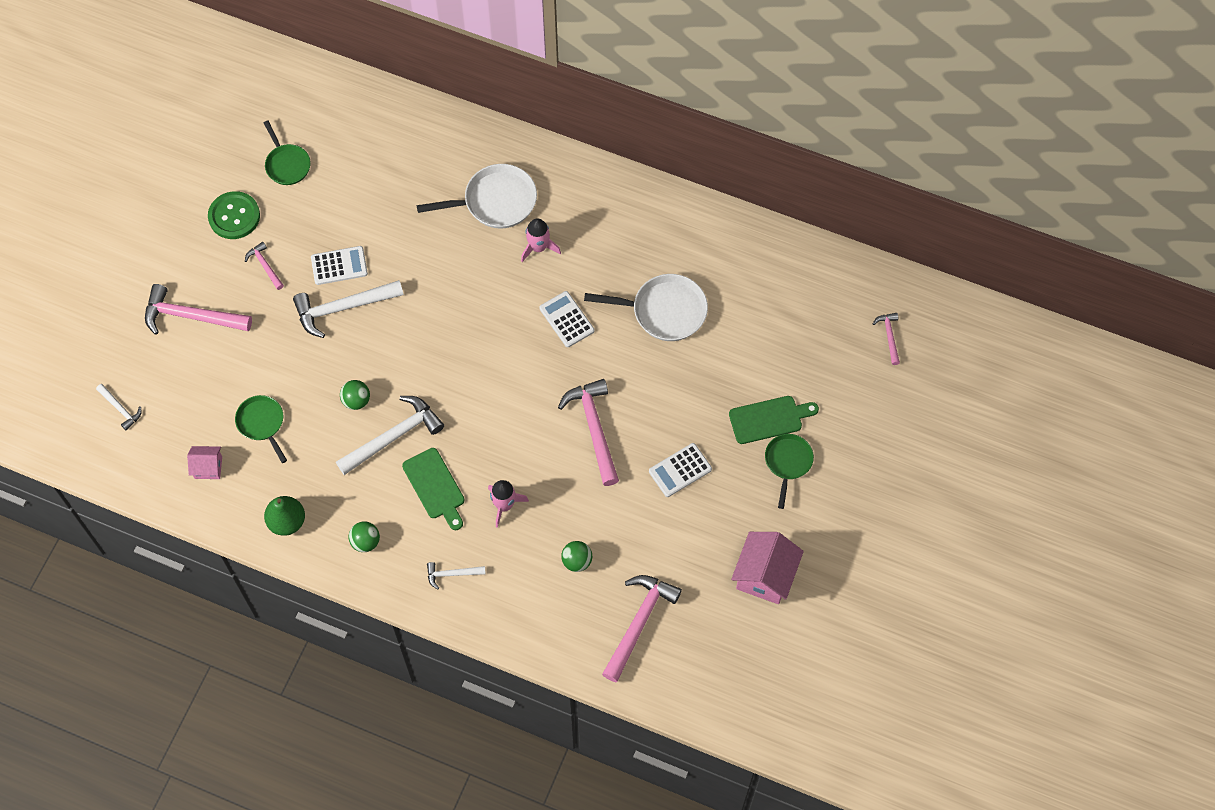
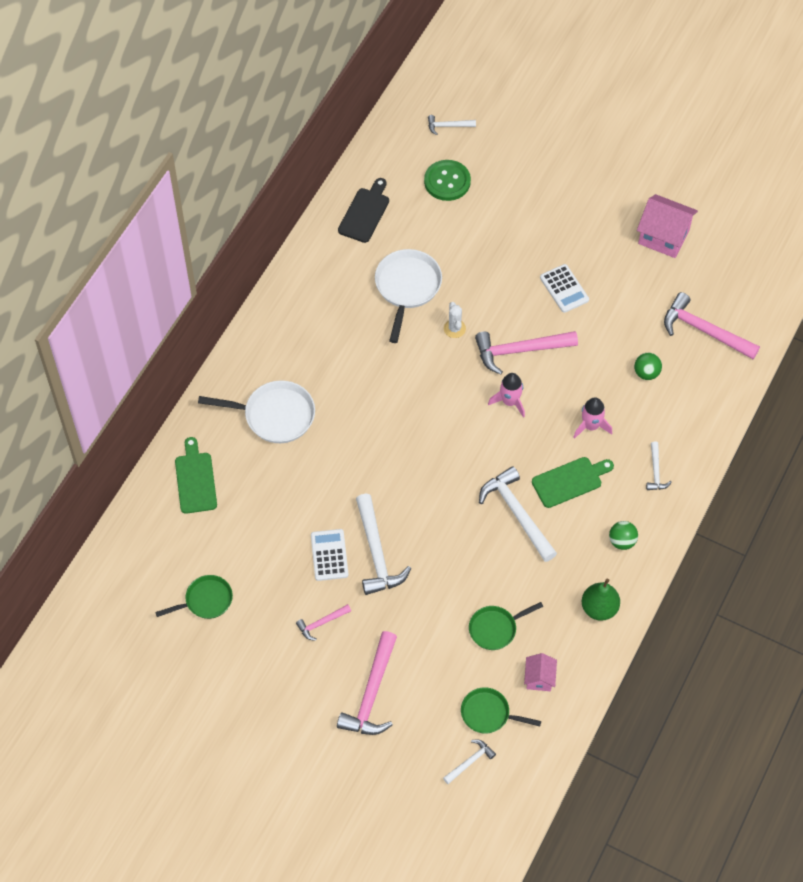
camera: 85 degrees left, 5 degrees down
(234, 216) = (260, 652): green button -> green button (447, 181)
(356, 400) = (477, 544): green ball -> none
(495, 201) = (275, 415): white pan -> white pan turned 105 degrees clockwise
(538, 247) = (329, 382): pink rocket -> pink rocket (510, 402)
(566, 319) = (408, 364): white calculator -> none
(616, 361) = (454, 328): none -> white cactus
(757, 262) = (365, 213): none -> black cutting board
(769, 419) = (520, 219): green cutting board -> green cutting board (195, 479)
(788, 462) = (561, 210): green pan -> green pan (488, 713)
(889, 336) = (448, 126): pink hammer -> white hammer

